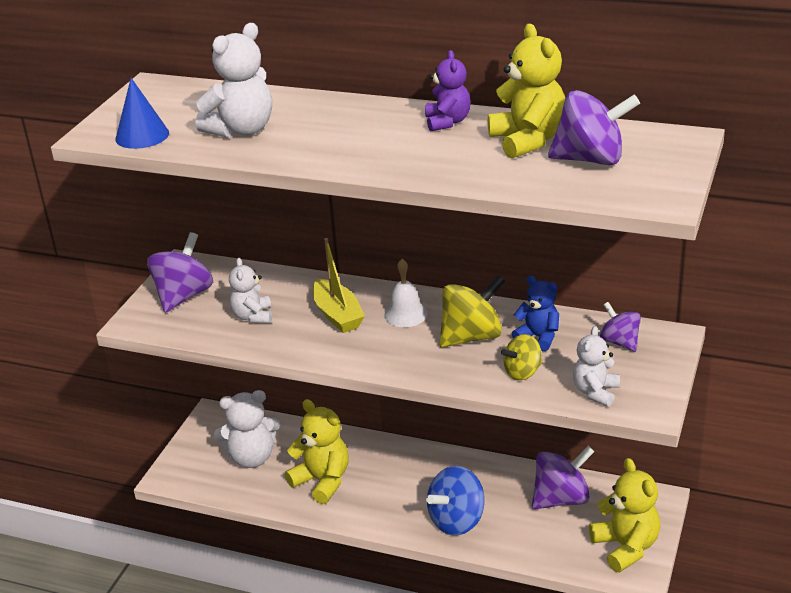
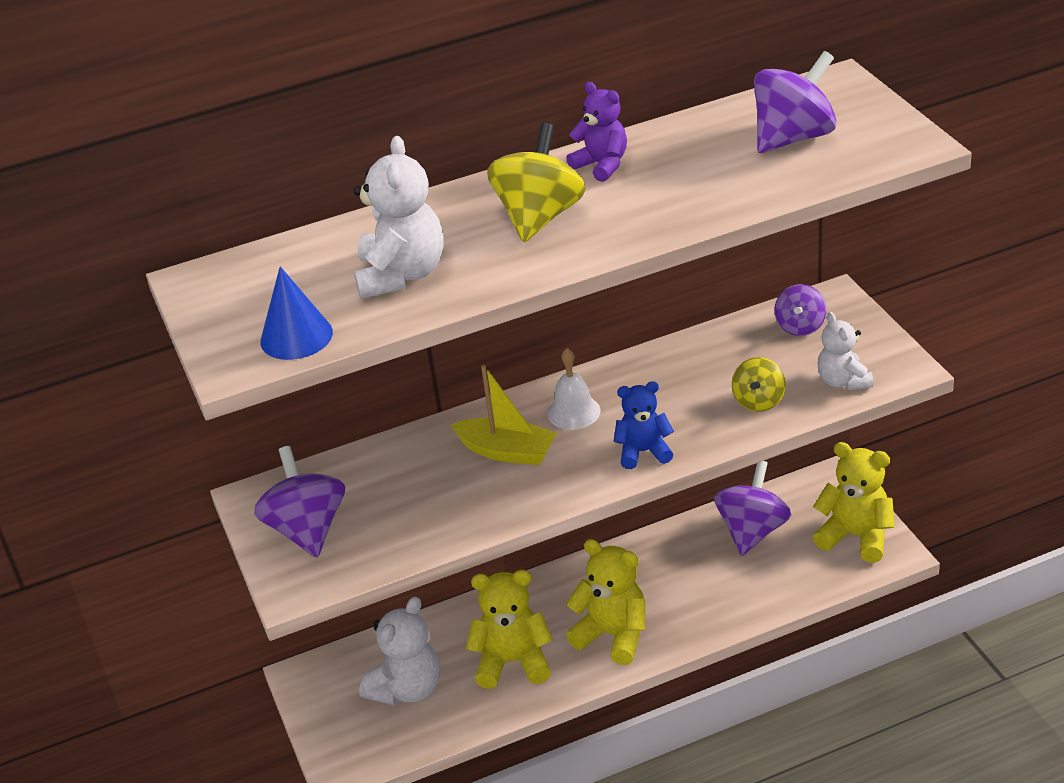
camera: 40 degrees left, 5 degrees up
(253, 316) = (420, 504): white teddy bear -> none
(457, 521) = (688, 611): blue spinning top -> none
(471, 337) = (667, 396): yellow spinning top -> yellow spinning top (539, 217)
(528, 141) = (709, 147): yellow teddy bear -> yellow teddy bear (613, 635)
(538, 337) = (726, 362): blue teddy bear -> blue teddy bear (643, 452)
(620, 342) = (800, 326): purple spinning top -> purple spinning top turned 90 degrees counterclockwise

